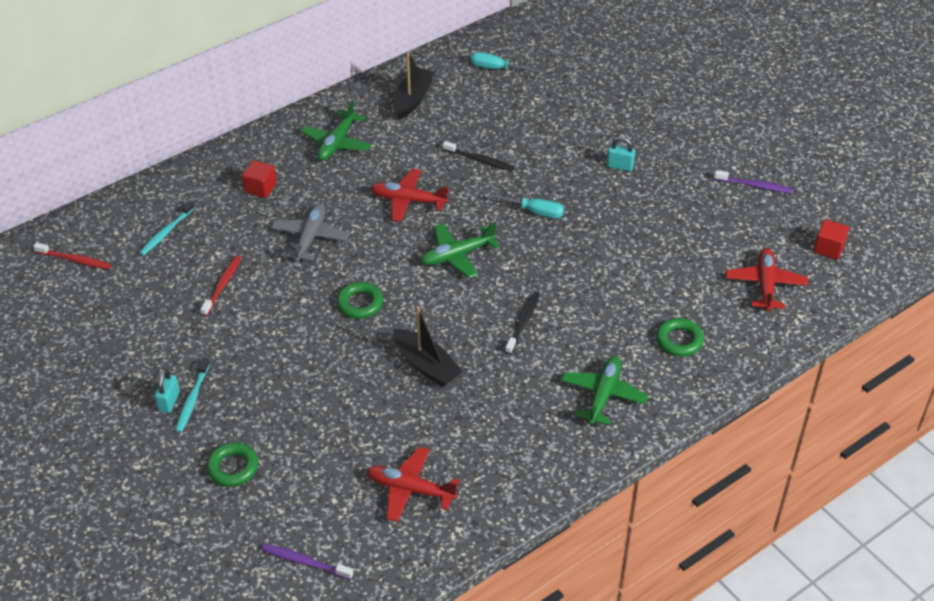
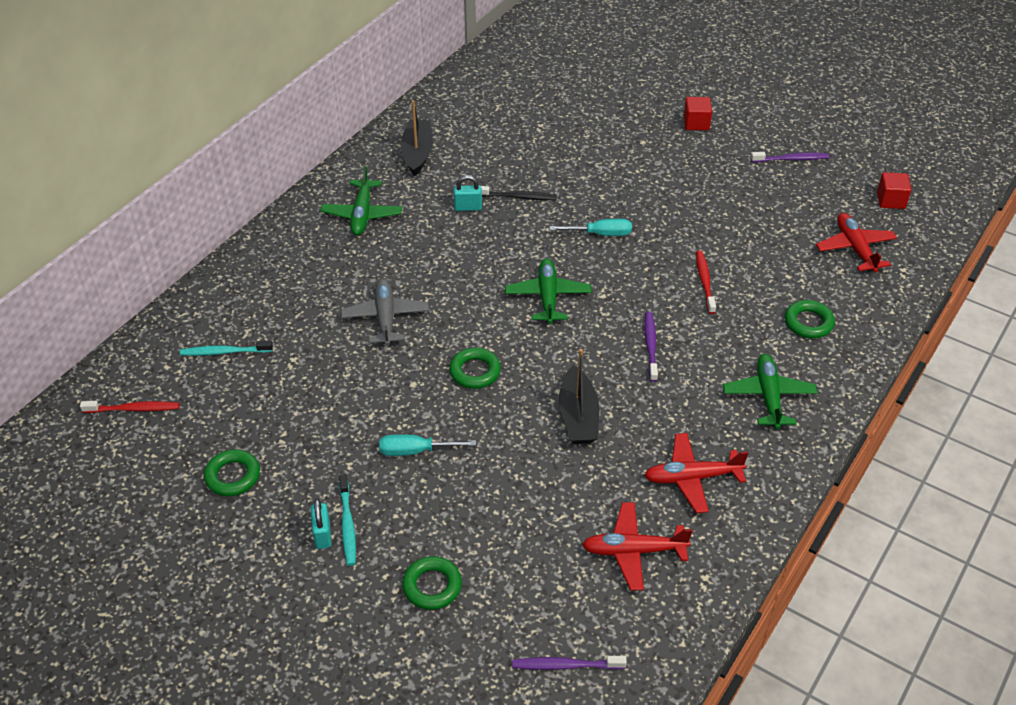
camera: 20 degrees left, 0 degrees up
(123, 335) = (233, 476): none -> green ring
(166, 232) = (224, 352): turquoise toothbrush -> turquoise toothbrush turned 75 degrees clockwise
(222, 285) = (317, 392): red toothbrush -> red toothbrush (705, 281)
(260, 188) = (305, 280): red cube -> red cube (696, 123)
(408, 200) = (468, 254): red plane -> red plane (692, 478)
(426, 365) = (578, 416): black boat -> black boat turned 60 degrees clockwise
(457, 255) = (547, 296): green plane -> green plane turned 135 degrees clockwise
(496, 68) = (484, 105): turquoise screwdriver -> turquoise screwdriver (416, 451)
(523, 322) = (650, 346): black toothbrush -> purple toothbrush
(620, 166) = (657, 170): turquoise padlock -> turquoise padlock (468, 207)

